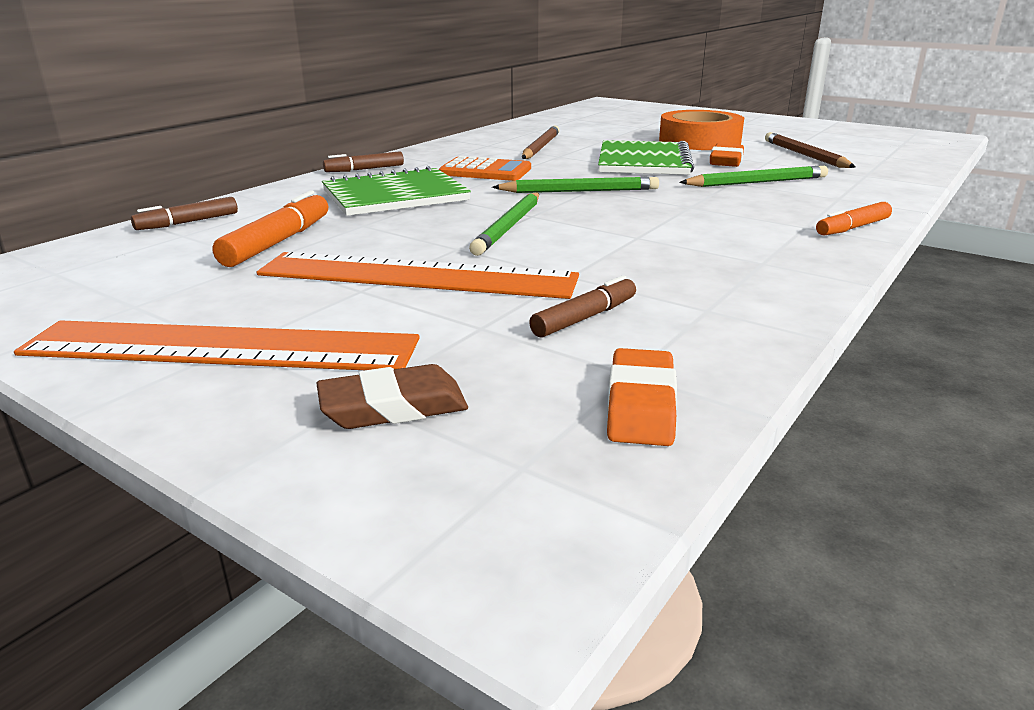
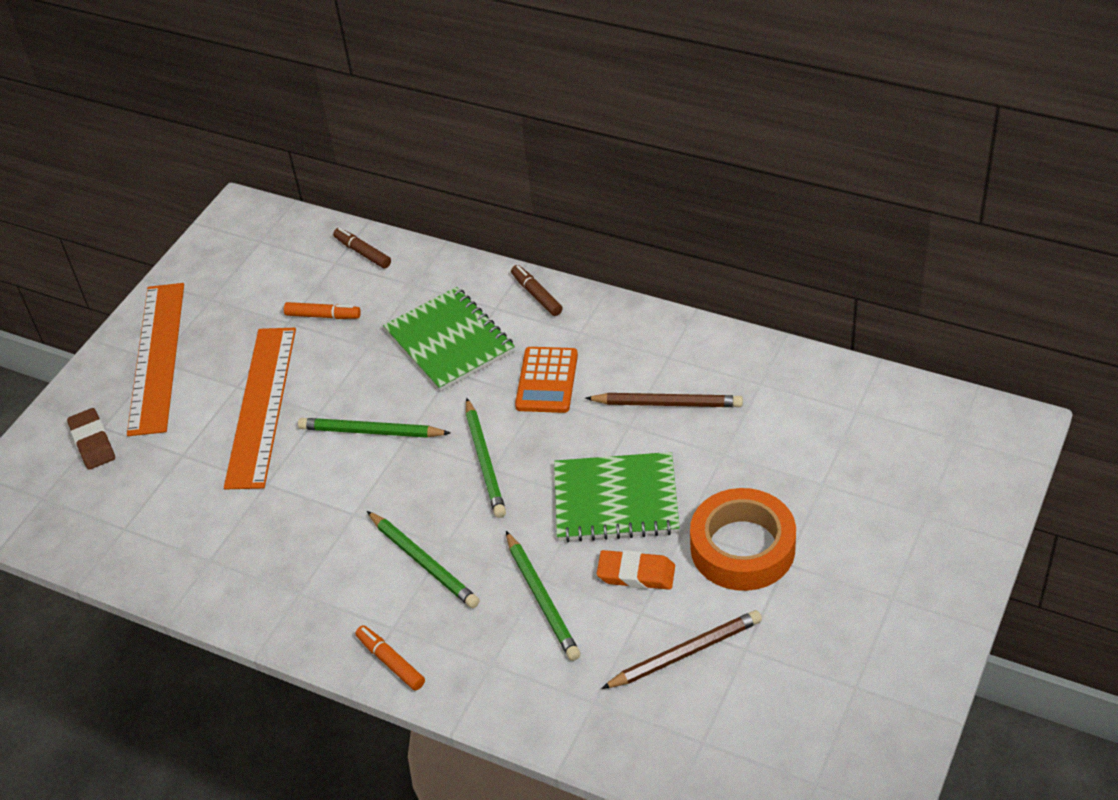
camera: 85 degrees right, 20 degrees up
(277, 242) = (323, 316): orange marker -> orange marker, size x0.66
(584, 318) = (195, 500): brown marker -> none
(641, 405) = (90, 534): orange eraser -> none
(713, 213) = (424, 562): none -> green pencil

